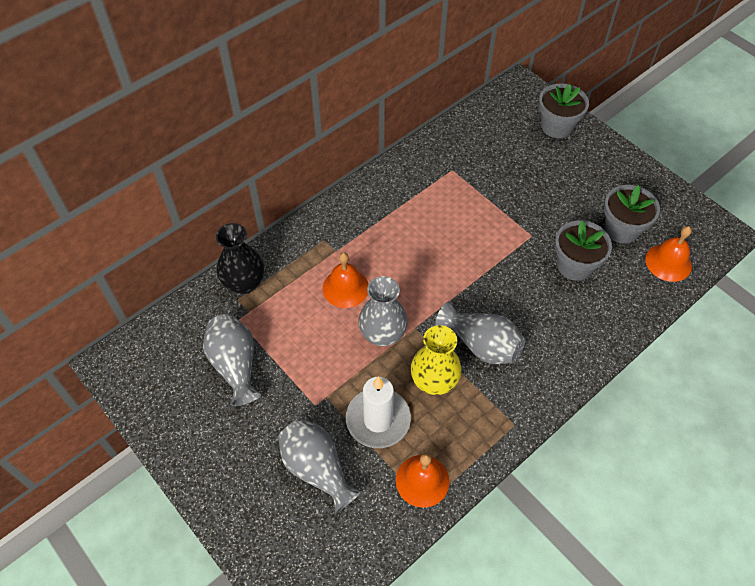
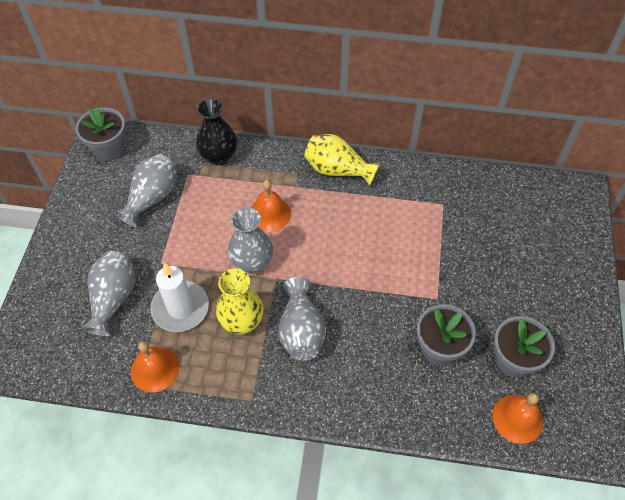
camera: 50 degrees right, 0 degrees up
(350, 211) = (337, 170): none -> yellow vase
(557, 126) = (569, 243): grey flower pot -> grey flower pot (109, 148)

